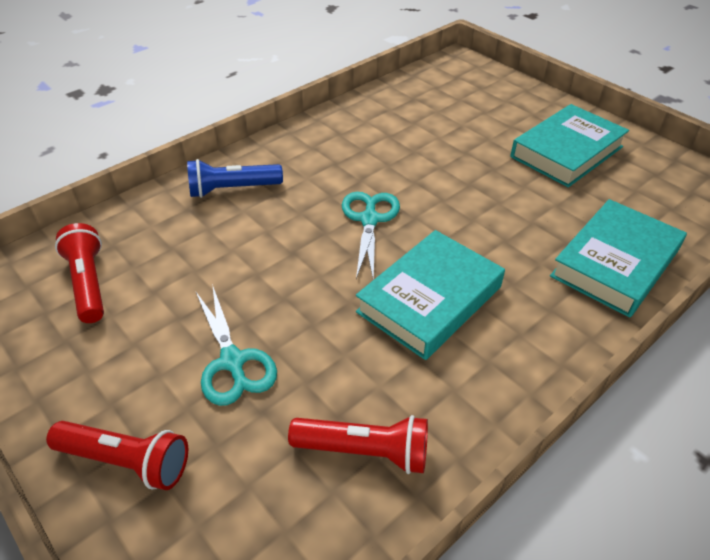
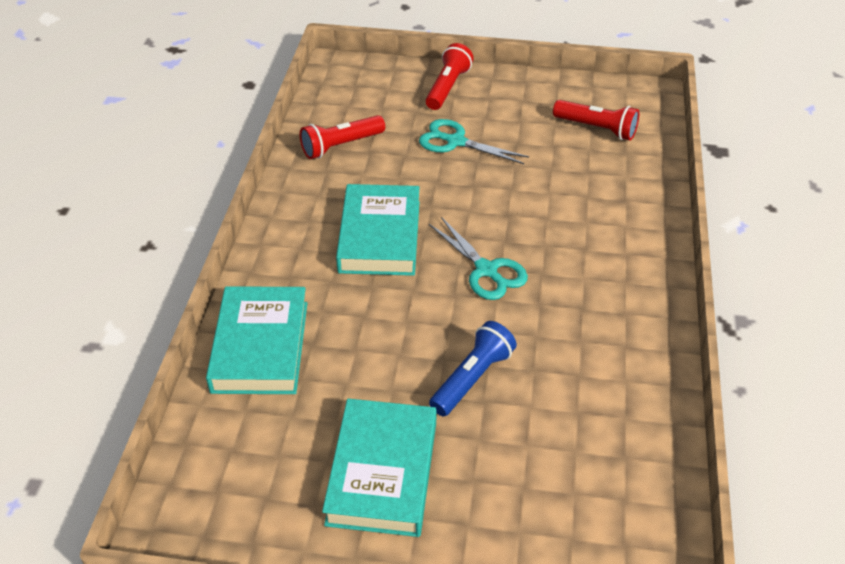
camera: 140 degrees right, 0 degrees up
(126, 461) = (448, 87): red flashlight -> red flashlight turned 135 degrees clockwise
(232, 189) = (620, 232): blue flashlight -> blue flashlight (472, 378)

